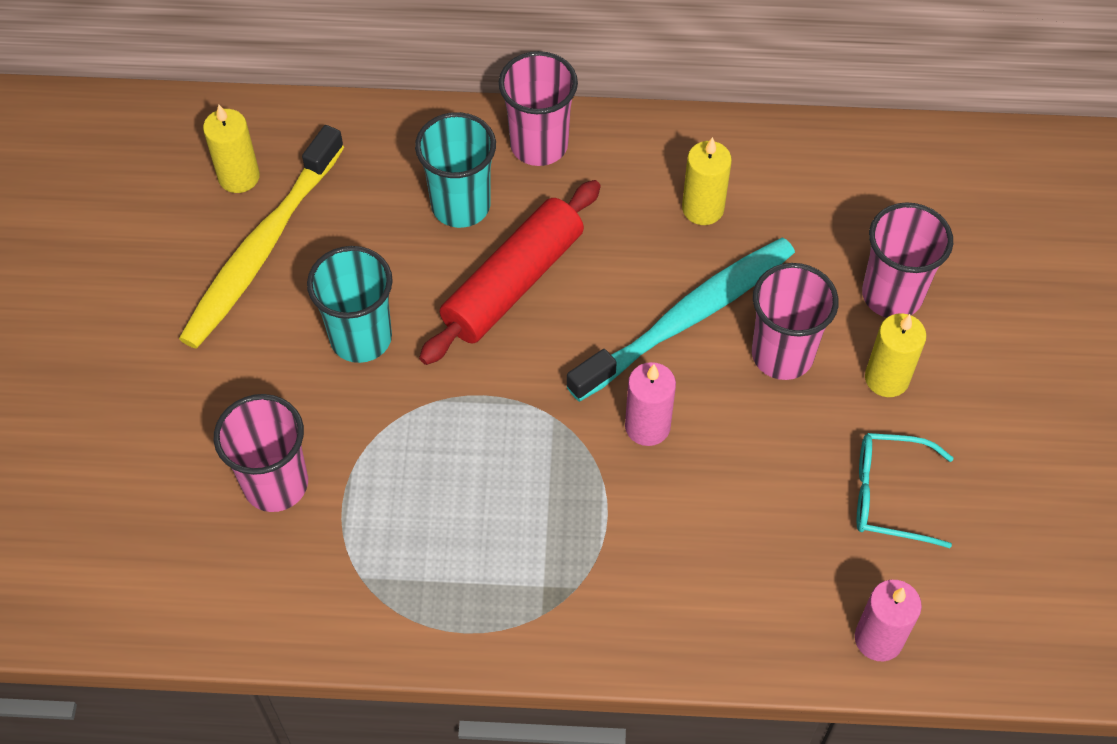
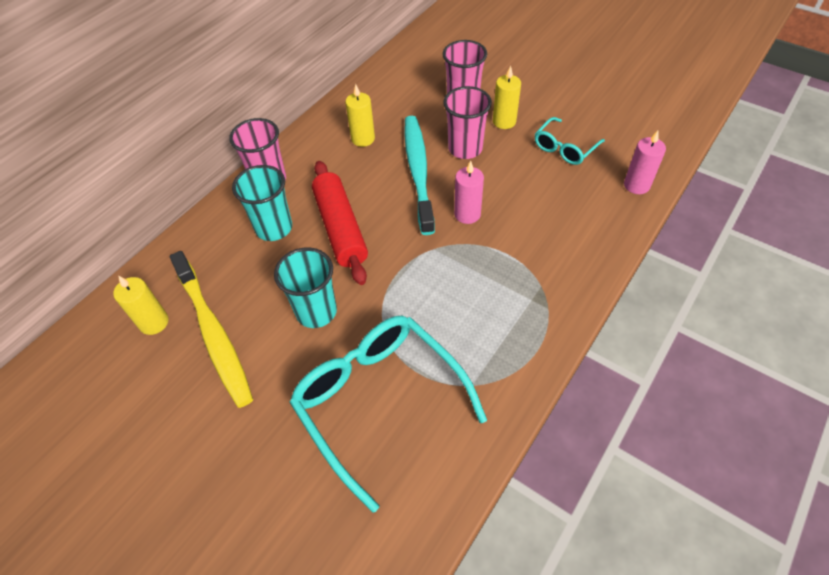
camera: 55 degrees left, 5 degrees down
(276, 484) = (379, 401): pink cup -> turquoise glasses

